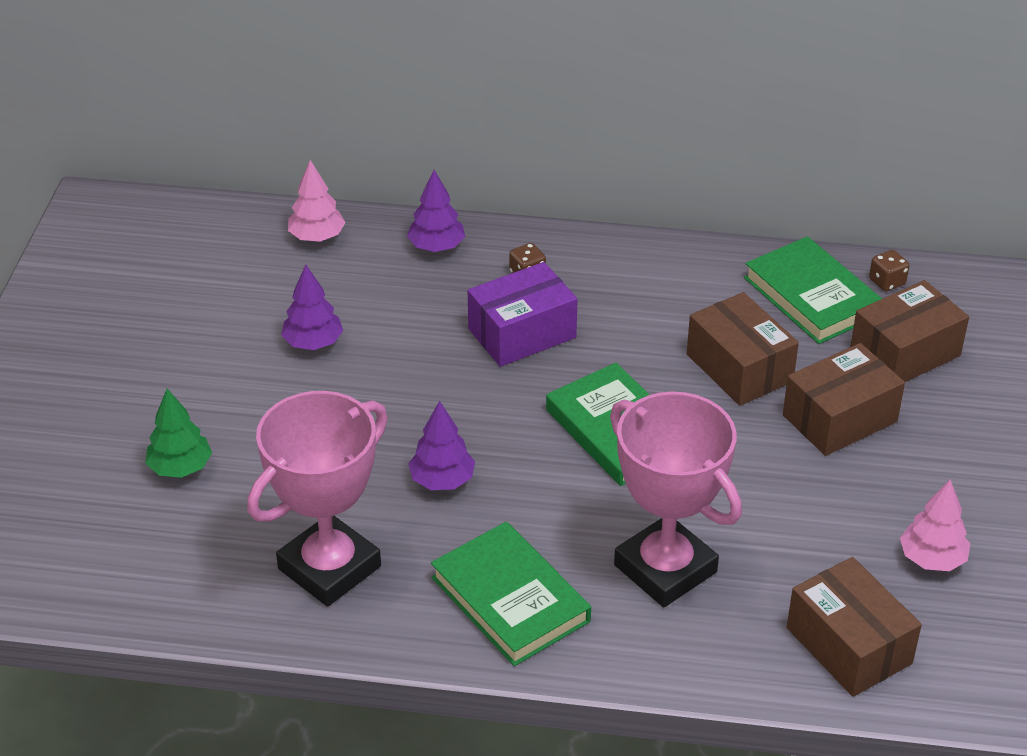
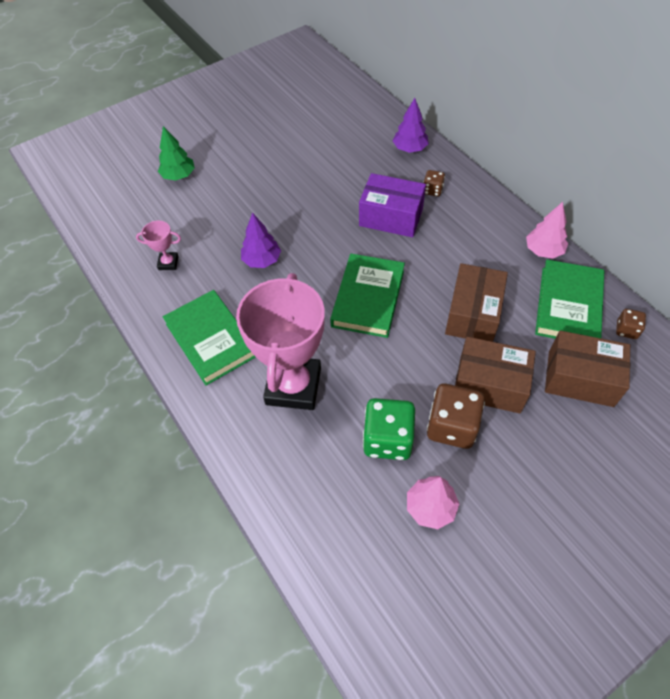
camera: 50 degrees right, 15 degrees up
(313, 343) = (298, 158): purple tree -> none
(317, 237) = (365, 111): pink tree -> pink tree (543, 251)
(329, 568) = (168, 263): pink trophy -> pink trophy, size x0.42
(510, 599) = (211, 340): green book -> green book turned 45 degrees counterclockwise
(820, 538) = (387, 439): none -> green dice
(849, 645) = (321, 510): brown box -> none
(857, 480) = (452, 426): none -> brown dice

